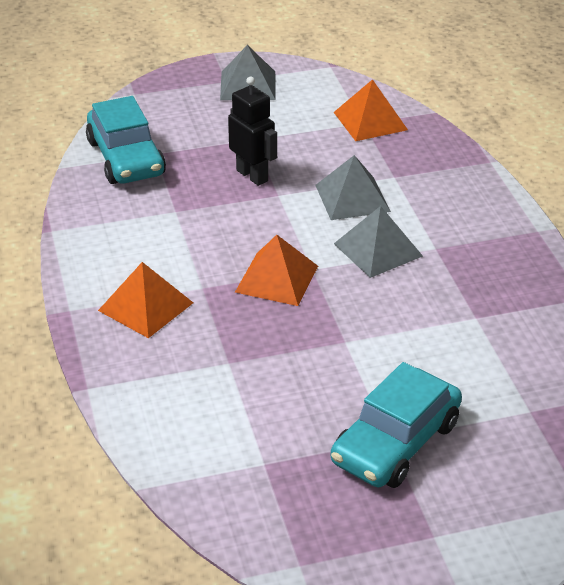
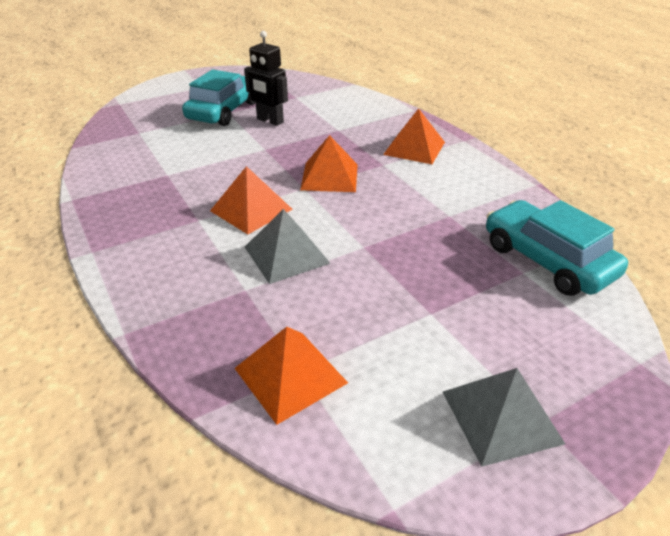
camera: 165 degrees right, 0 degrees up
(252, 175) = (401, 262): black robot -> black robot (270, 121)
(378, 250) = (251, 210): grey pyramid -> orange pyramid

